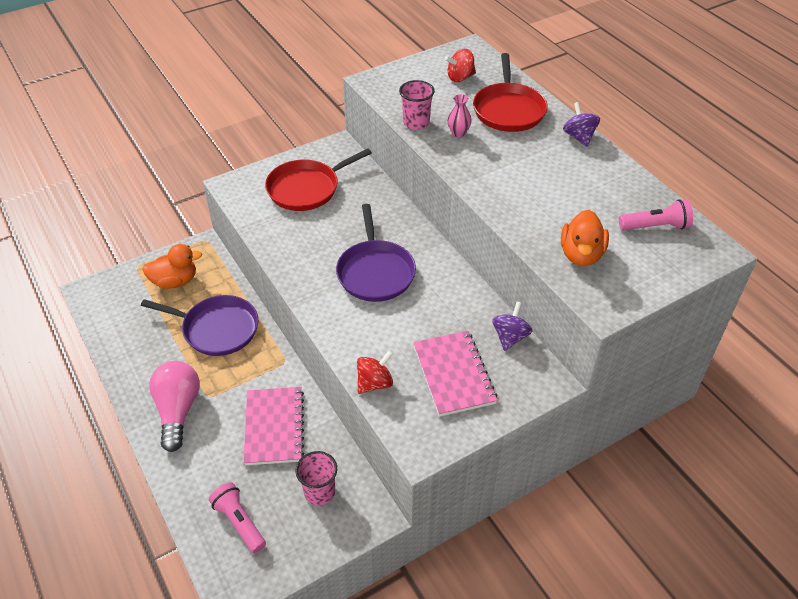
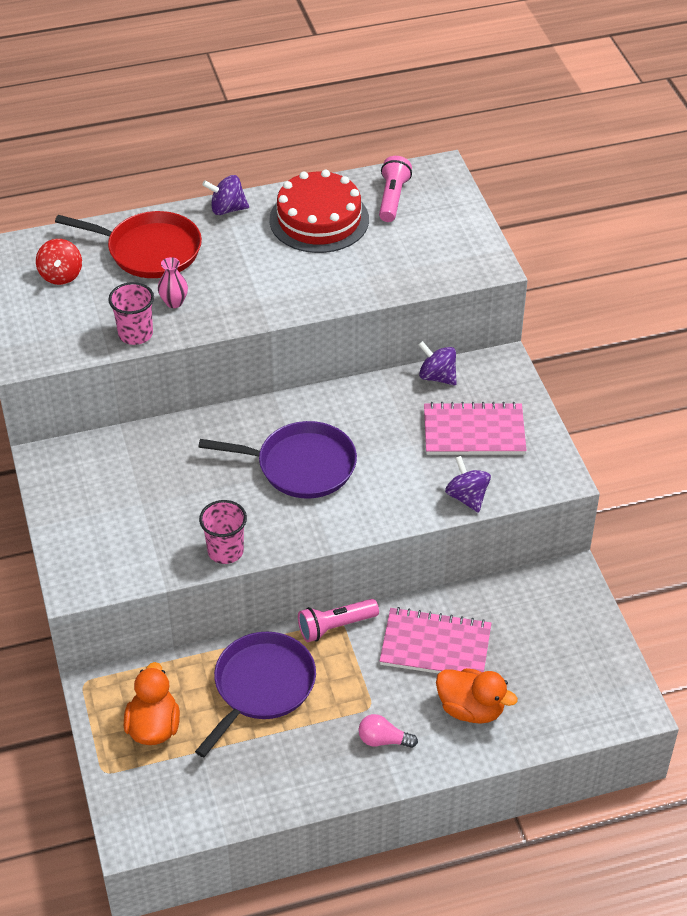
camera: 75 degrees left, 0 degrees up
(178, 411) = (383, 740): pink light bulb -> pink light bulb, size x0.51
(239, 522) = (553, 694): pink flashlight -> pink flashlight (335, 626)
(306, 188) = (119, 505): red pan -> none
(319, 492) = (532, 617): pink cup -> pink cup (225, 551)
(375, 383) = (467, 497): red spinning top -> purple spinning top
(581, 255) = (413, 260): orange duck -> orange duck (471, 709)
(598, 188) = (319, 219): none -> red cake

